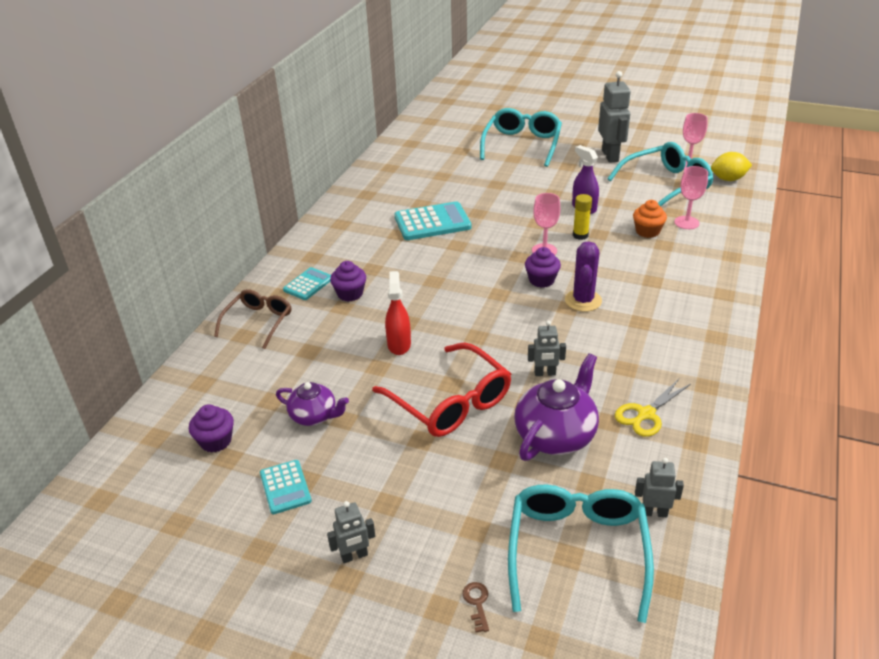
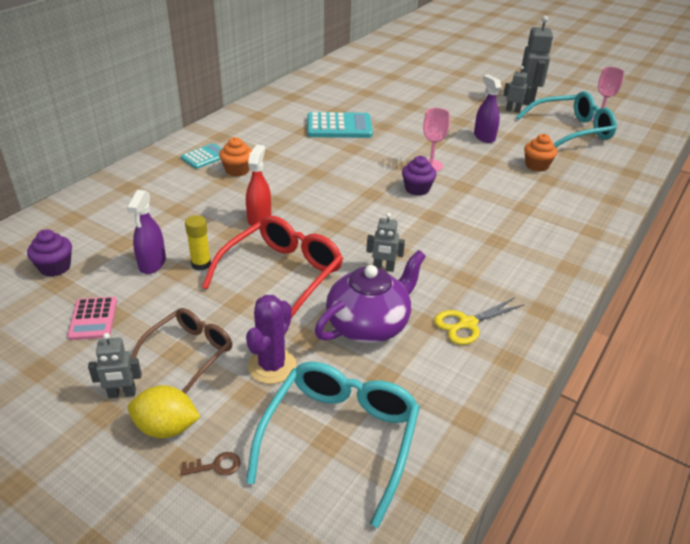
camera: 10 degrees right, 0 degrees up
(258, 322) = (146, 179): brown glasses -> brown glasses (189, 353)
(285, 487) = (93, 319): turquoise calculator -> pink calculator
(314, 416) = (152, 263): purple teapot -> purple spray bottle
(350, 294) = (237, 170): purple cupcake -> orange cupcake
(450, 402) = (281, 275): red glasses -> red glasses turned 120 degrees counterclockwise
(477, 603) = (216, 466): brown key -> brown key turned 75 degrees clockwise
(522, 145) = (449, 80): turquoise glasses -> none
(580, 235) = (470, 158): yellow glue stick -> yellow glue stick (201, 264)
(583, 300) = (449, 213): purple cactus -> purple cactus (272, 366)
(654, 512) = (436, 418): grey robot -> grey robot (513, 110)
(686, 222) = (578, 164): pink goblet -> none
(728, 179) = (634, 135): yellow lemon -> yellow lemon (166, 428)

